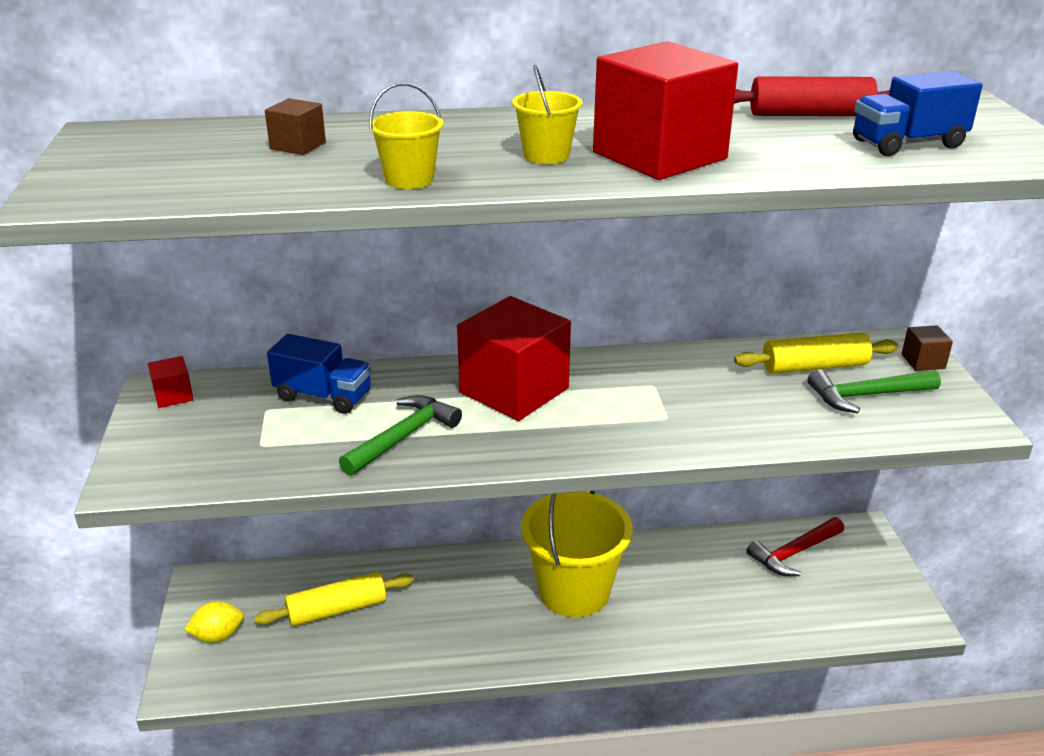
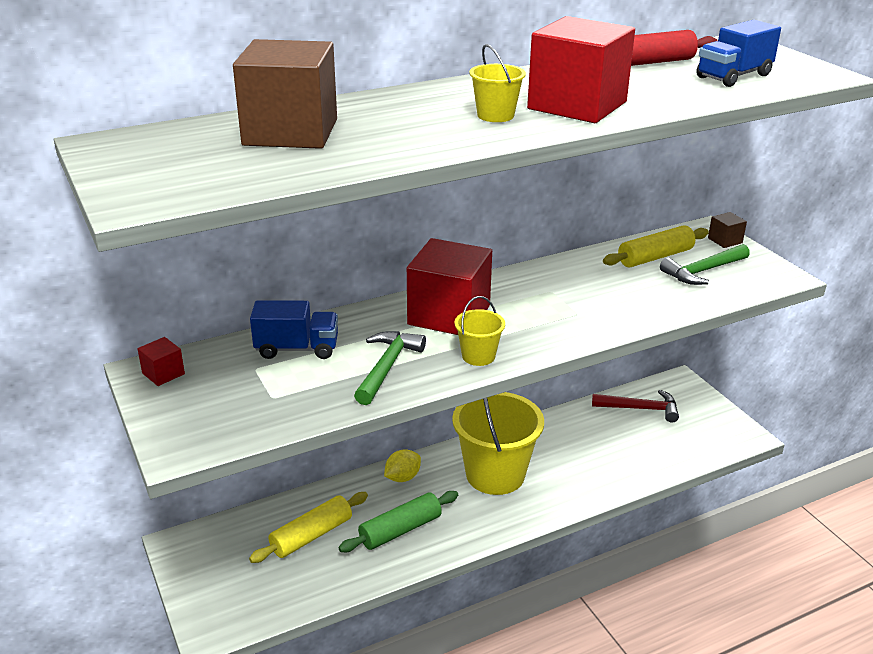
camera: 20 degrees left, 0 degrees up
(218, 635) = (219, 582): yellow lemon -> yellow lemon (402, 477)
(298, 145) = (290, 132): brown cube -> brown cube, size x2.34
(409, 179) = (412, 147): yellow bucket -> yellow bucket (478, 356)
(433, 629) = (400, 530): none -> green rolling pin
(794, 553) = (640, 409): red hammer -> red hammer turned 120 degrees counterclockwise

